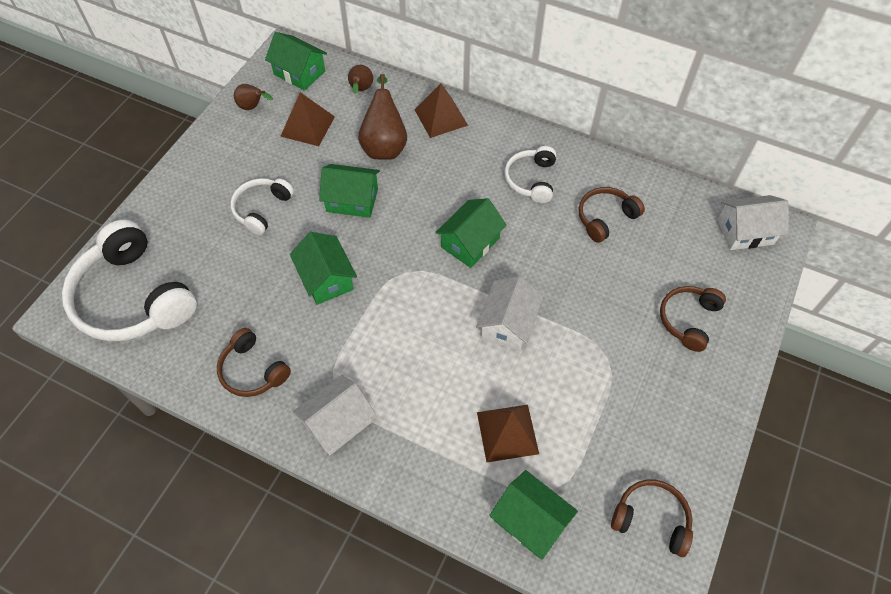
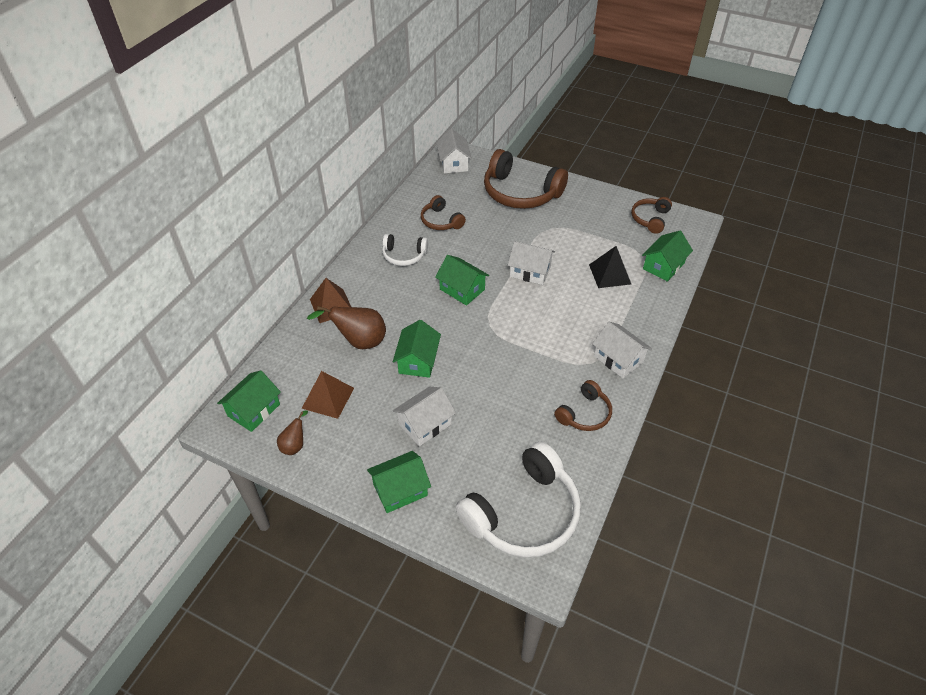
camera: 90 degrees left, 10 degrees down
(262, 209) = (425, 424): white headphones -> white house
(326, 279) = (497, 373): green house -> green house (400, 489)
(361, 90) = (287, 361): brown pear -> none
(507, 433) = (609, 274): brown pyramid -> black pyramid
(688, 320) = (520, 193): brown headphones -> brown headphones, size x1.90

